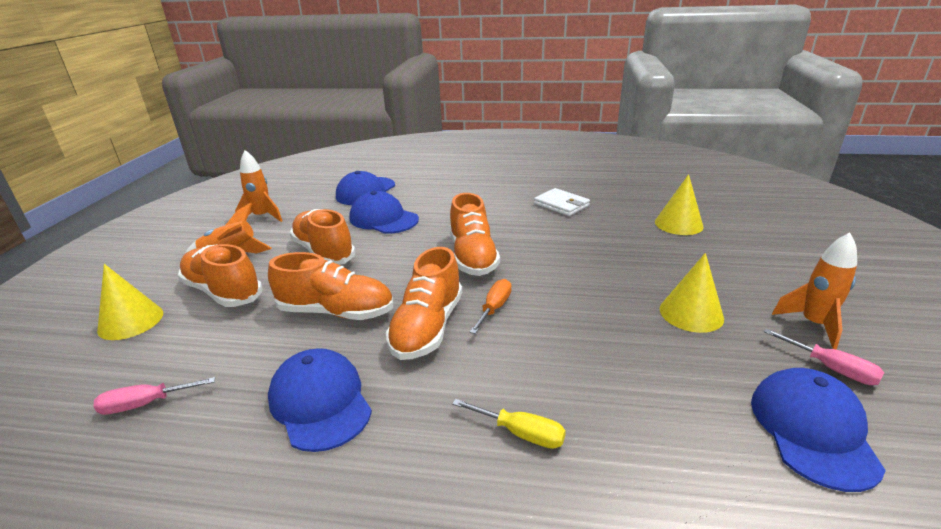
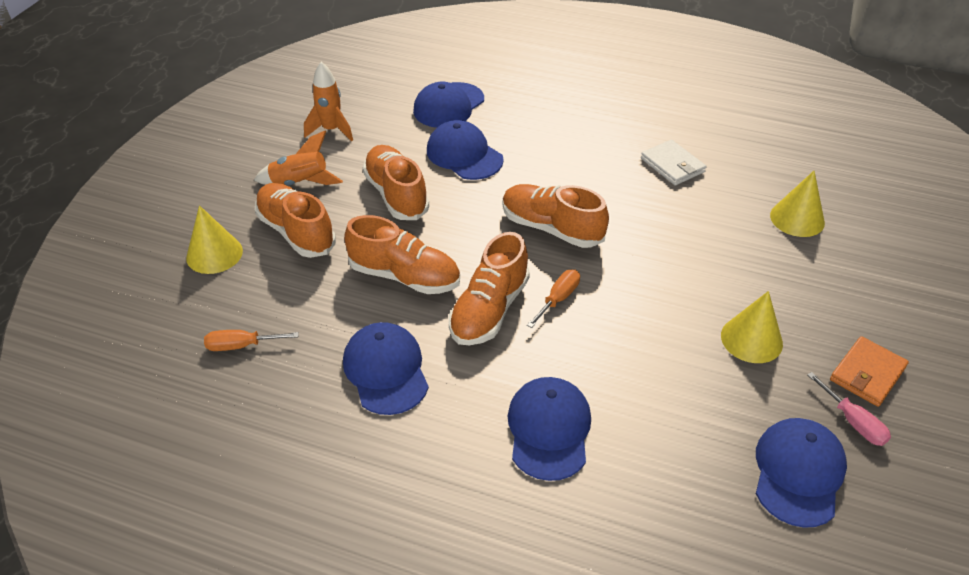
camera: 10 degrees right, 15 degrees up
(145, 404) = (241, 345): pink screwdriver -> orange screwdriver
(472, 257) = (551, 228): orange shoe -> orange shoe turned 120 degrees clockwise
(520, 433) = (549, 430): yellow screwdriver -> blue cap
(813, 324) = (867, 374): orange rocket -> orange wallet

